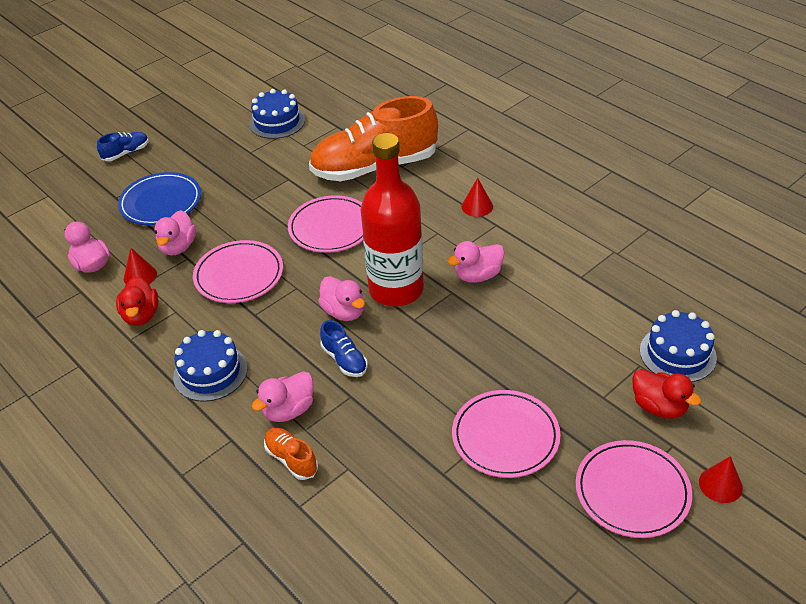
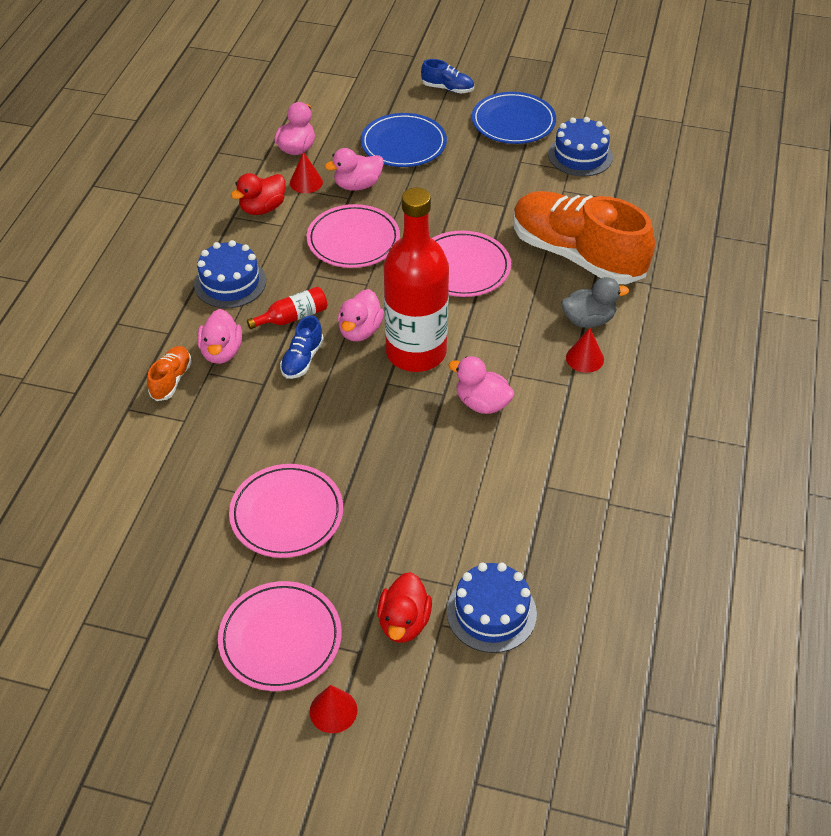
camera: 55 degrees right, 5 degrees up
(204, 137) = (513, 122): none -> blue plate
(289, 410) = (221, 352): pink duck -> pink duck turned 105 degrees counterclockwise
(291, 347) = (293, 317): none -> red bottle
(442, 189) = (588, 320): none -> grey duck

